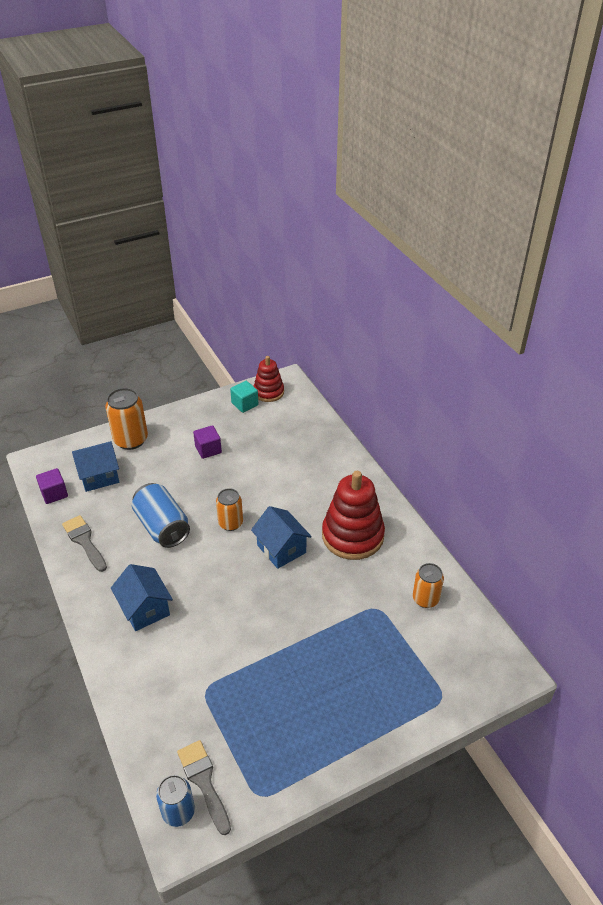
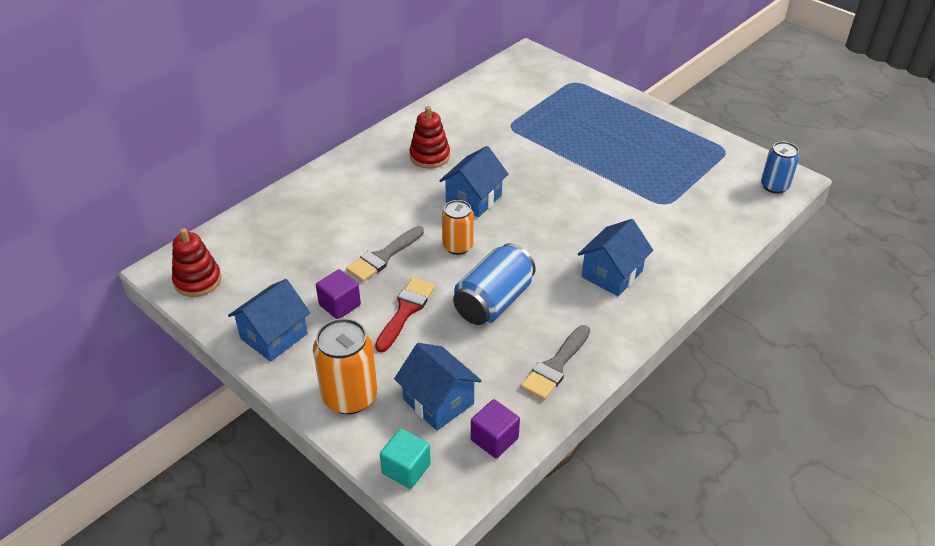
camera: 110 degrees left, 0 degrees up
(183, 479) = (405, 311): none -> red brush
(199, 417) = (274, 336): none -> blue house
(204, 782) = (741, 180): grey brush -> grey brush (383, 256)
(244, 404) = (231, 297): turquoise cube -> turquoise cube (406, 469)
(352, 536) = (429, 156): red stacking toy -> red stacking toy, size x0.59
(425, 599) = (483, 102): orange can -> none

